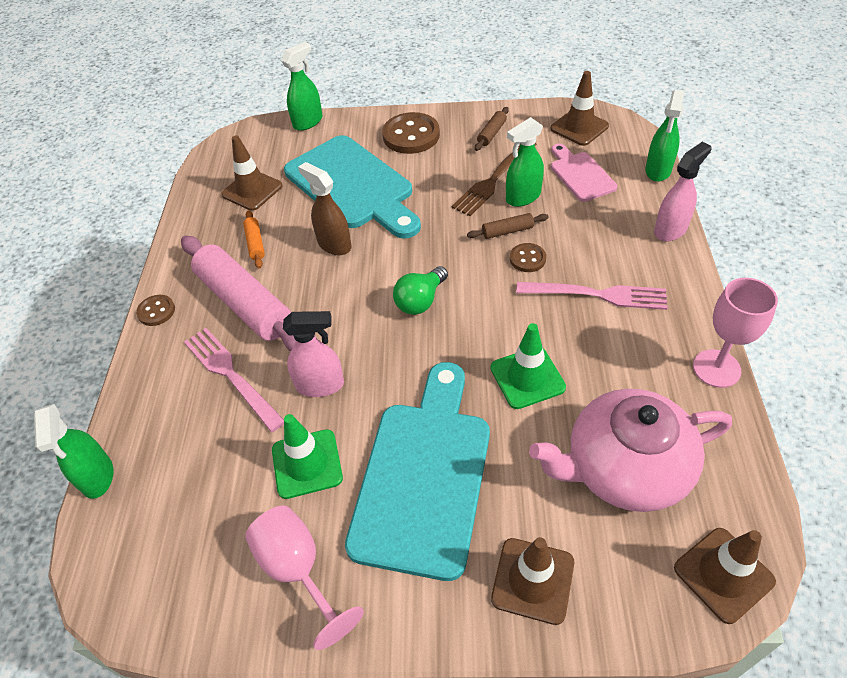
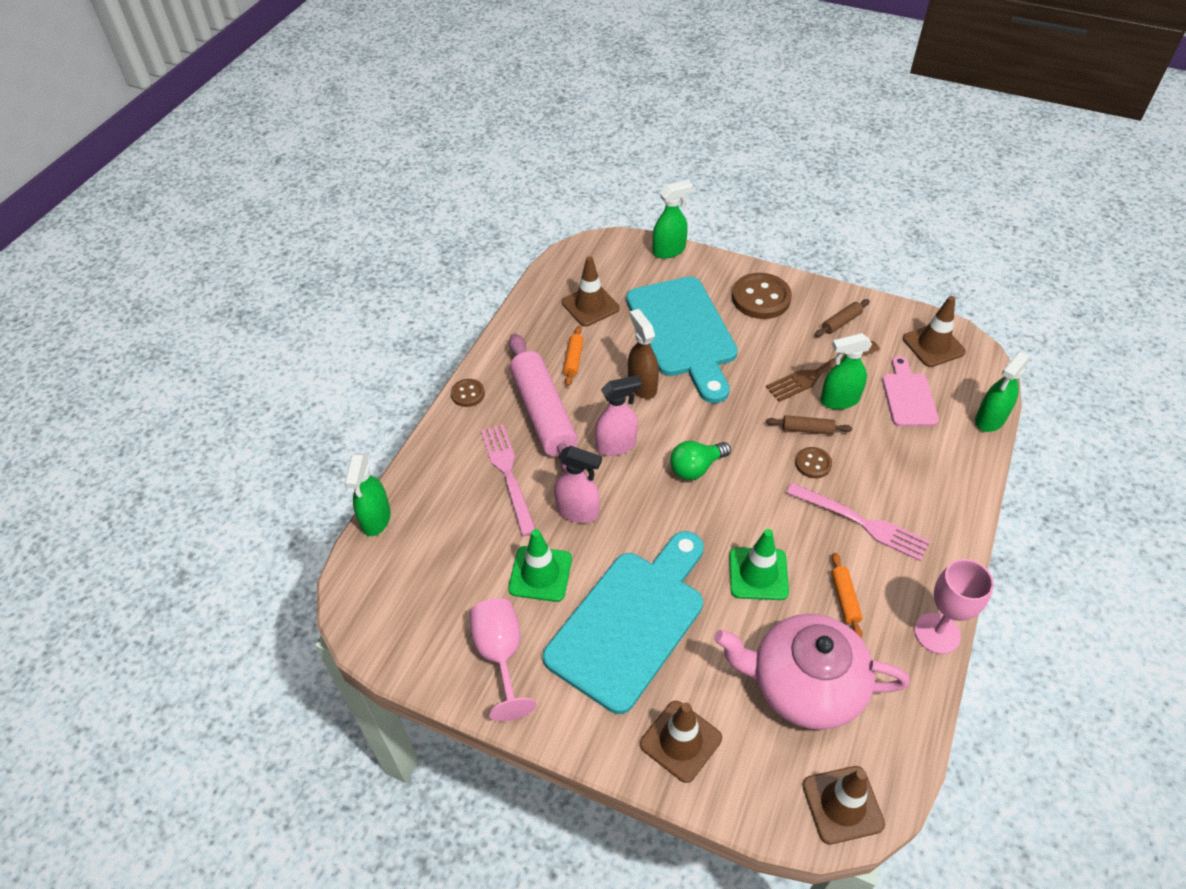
camera: 20 degrees right, 0 degrees up
(619, 369) = (844, 599): none -> orange rolling pin
(670, 230) = (968, 485): pink spray bottle -> pink spray bottle (616, 445)

